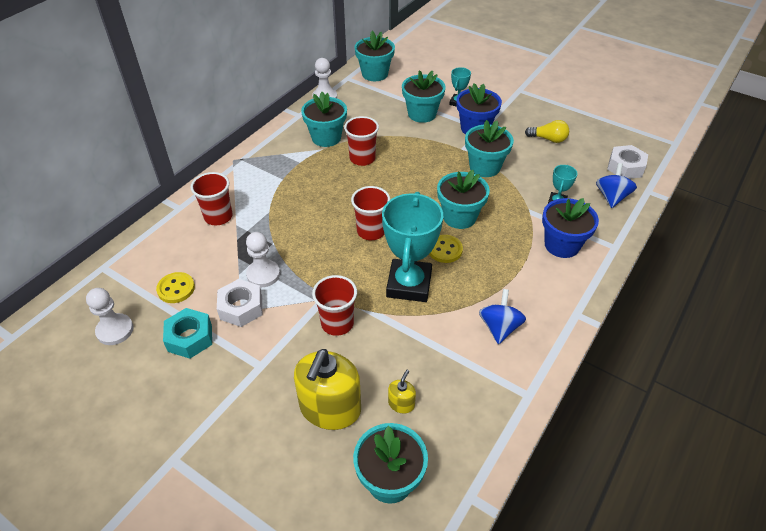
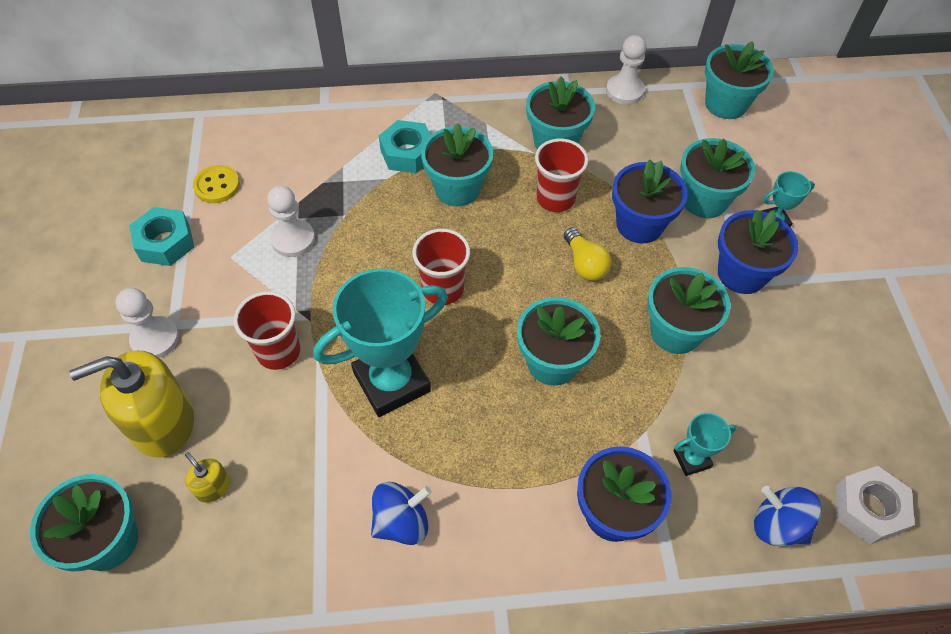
camera: 50 degrees right, 10 degrees up
(115, 330) = (132, 181): white pawn -> white pawn (155, 339)
(218, 217) = (340, 144): red cup -> none
(241, 308) = (234, 254): white nut -> none
(262, 194) = (407, 153): none -> turquoise nut
(311, 189) = (457, 189): none -> turquoise flower pot
(401, 403) = (213, 487): yellow soap dispenser -> yellow soap dispenser turned 120 degrees counterclockwise
(412, 141) = (639, 224): none -> blue flower pot
(445, 250) = (480, 382): yellow button -> none
(548, 139) = (818, 371): yellow light bulb -> yellow light bulb (584, 264)
(611, 197) = (778, 525): blue spinning top -> blue spinning top turned 120 degrees counterclockwise

